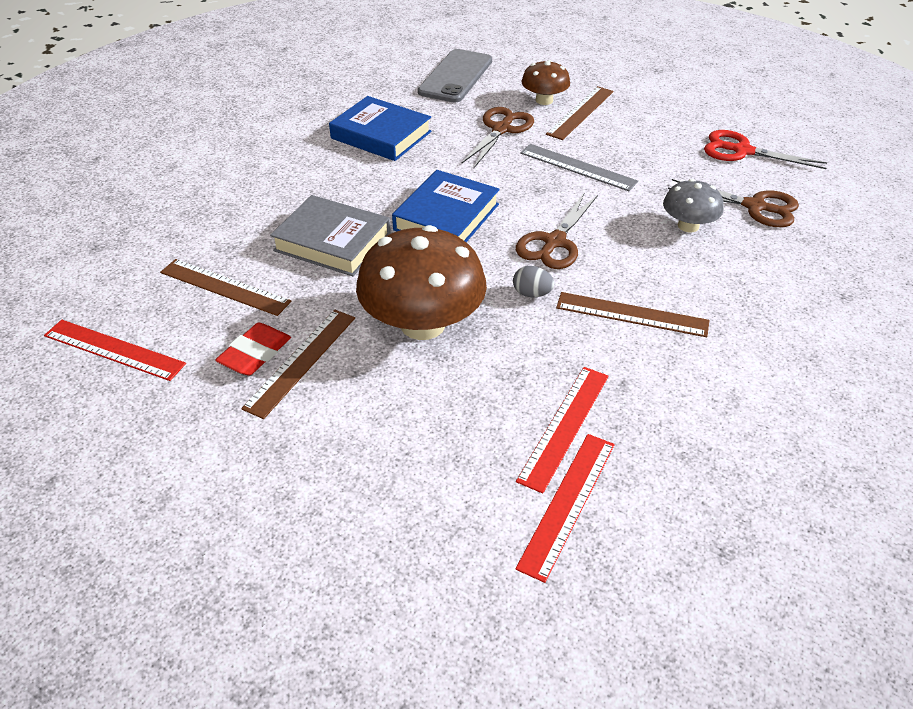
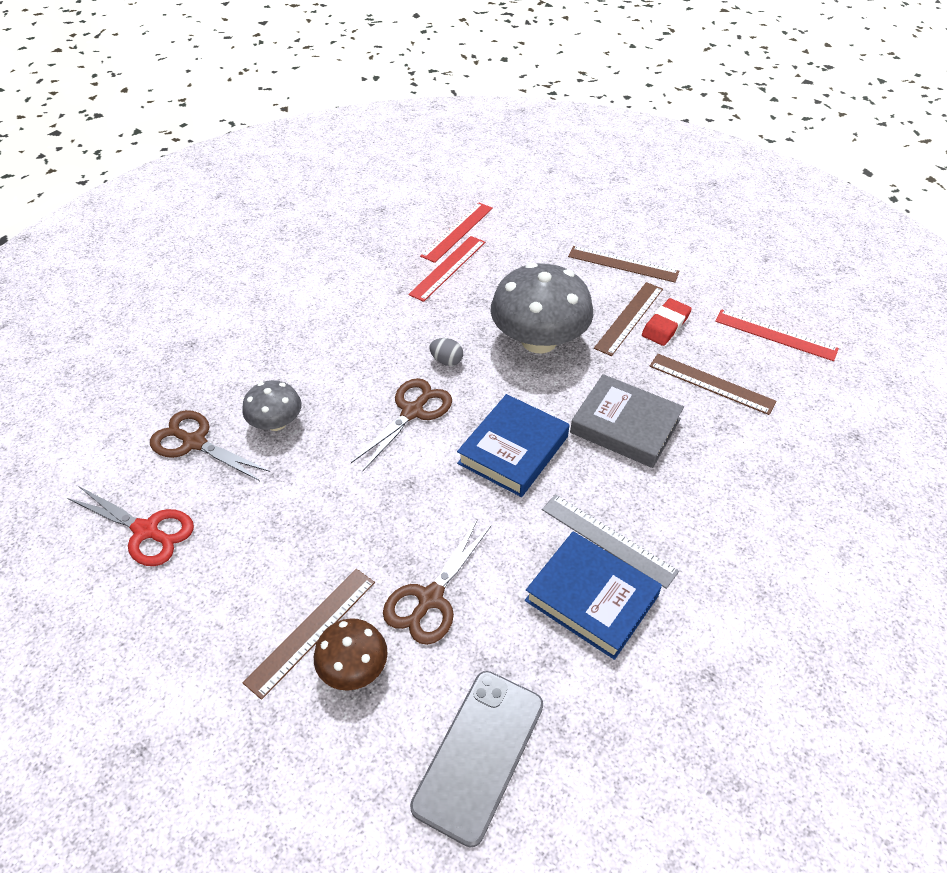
camera: 175 degrees left, 5 degrees up
(422, 324) = (539, 340): brown mushroom -> grey mushroom
(577, 167) = (354, 516): grey ruler -> grey ruler (608, 540)
(632, 314) = (371, 338): brown ruler -> brown ruler (623, 264)

